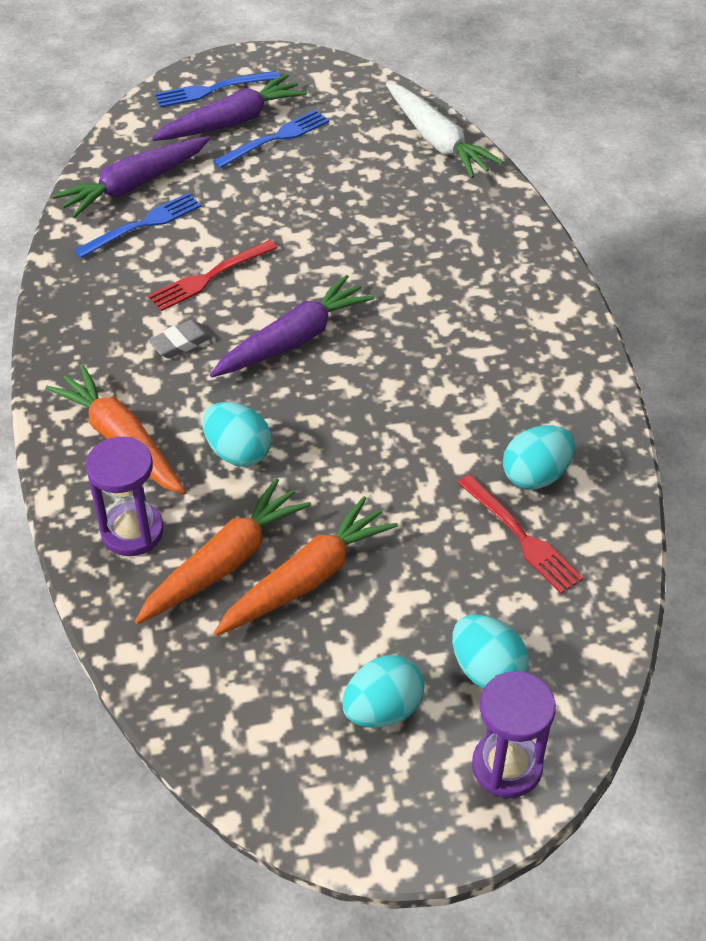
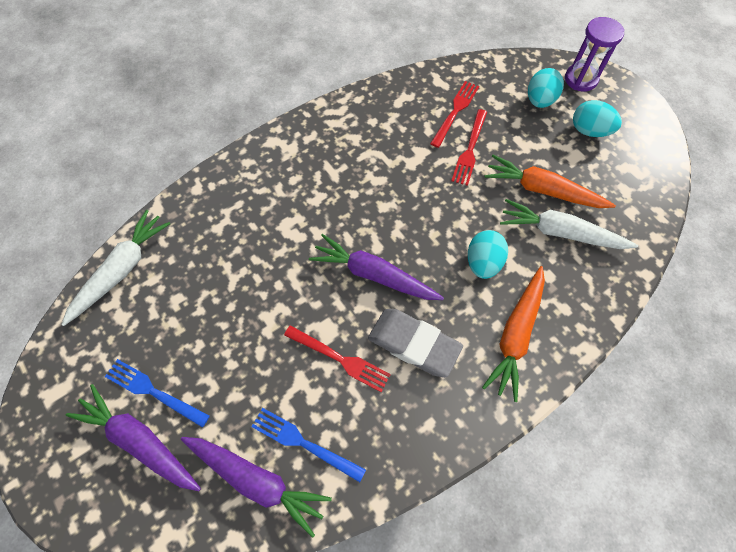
camera: 115 degrees left, 15 degrees up
(132, 532) = (574, 290): purple hourglass -> none
(180, 343) = (413, 344): grey eraser -> grey eraser, size x1.92
(212, 90) = (94, 485): blue fork -> none
(224, 562) = (560, 232): orange carrot -> white carrot
(433, 522) = (470, 150): none -> red fork
(536, 475) = (411, 118): turquoise egg -> none

